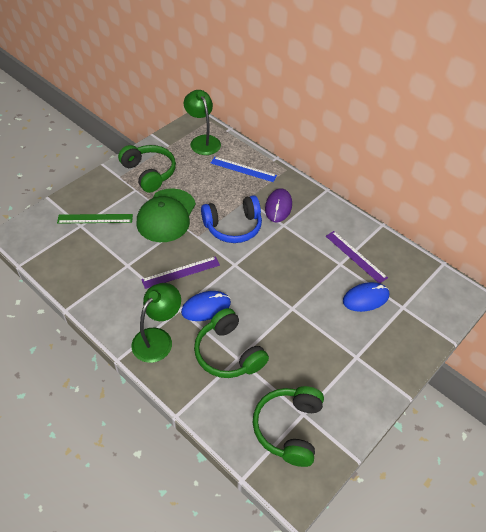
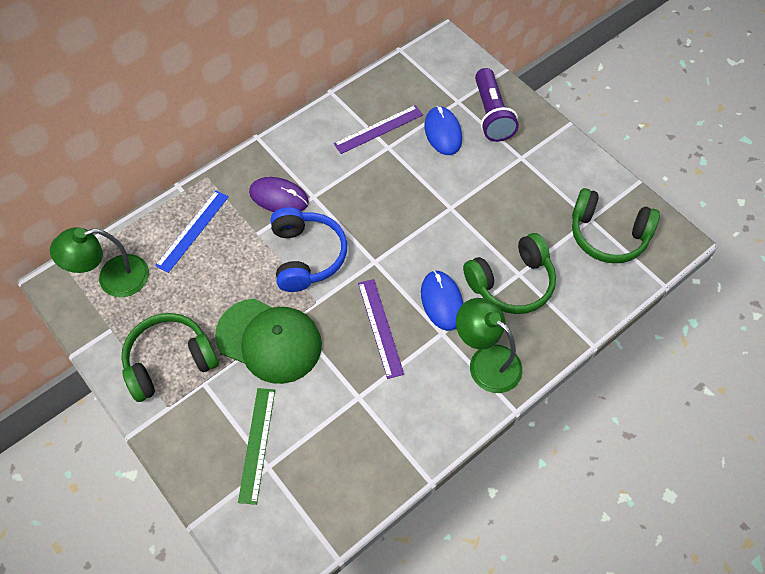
camera: 80 degrees left, 10 degrees up
(396, 332) = (491, 115): none -> purple flashlight

